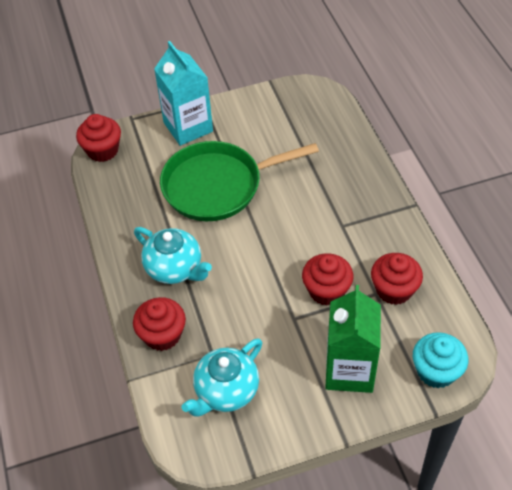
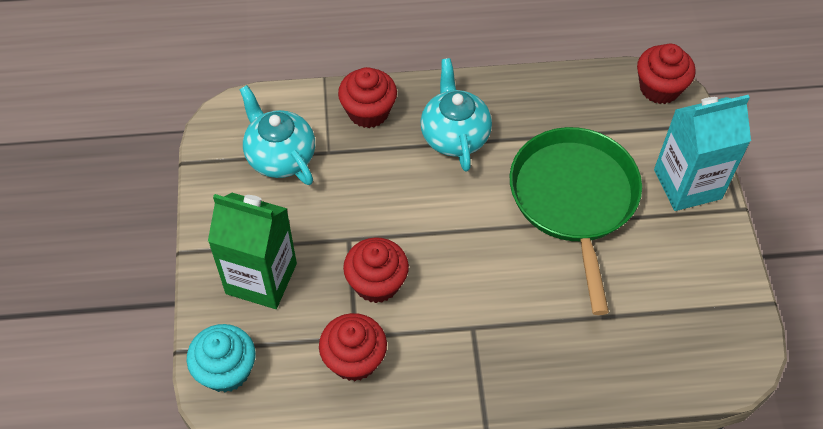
camera: 100 degrees right, 5 degrees up
(175, 268) = (454, 135): turquoise teapot -> turquoise teapot turned 120 degrees clockwise

